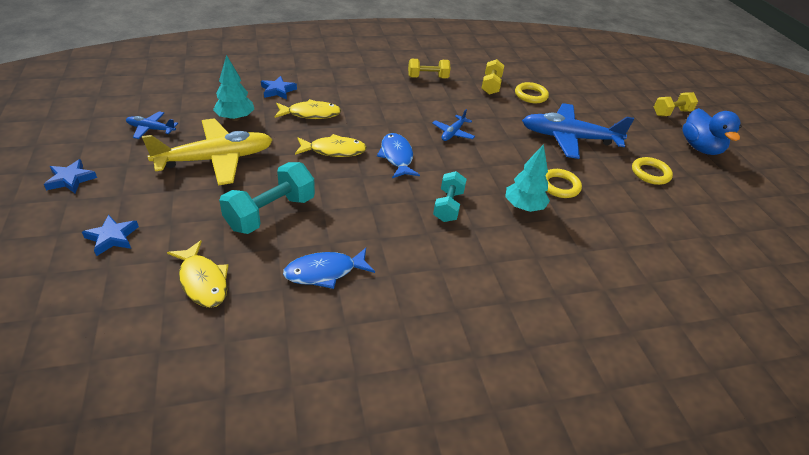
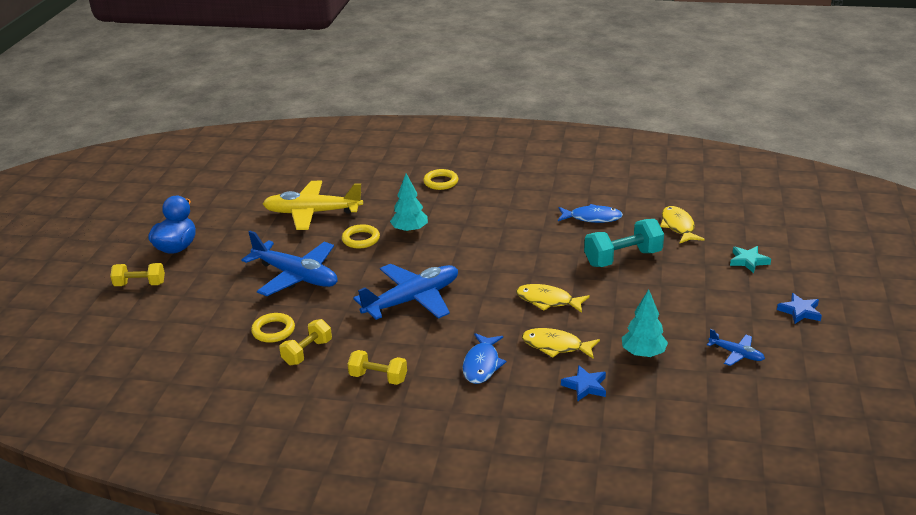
camera: 150 degrees left, 10 degrees down
(112, 237) = (748, 261): blue star -> turquoise star
(216, 159) = (666, 310): yellow plane -> yellow plane (312, 213)
(397, 157) = (489, 285): blue fish -> blue fish (482, 364)
(448, 206) = (472, 240): turquoise dumbbell -> none
(453, 133) = (412, 300): blue plane -> blue plane, size x2.14
(650, 173) = (264, 235): yellow ring -> yellow ring (441, 182)

